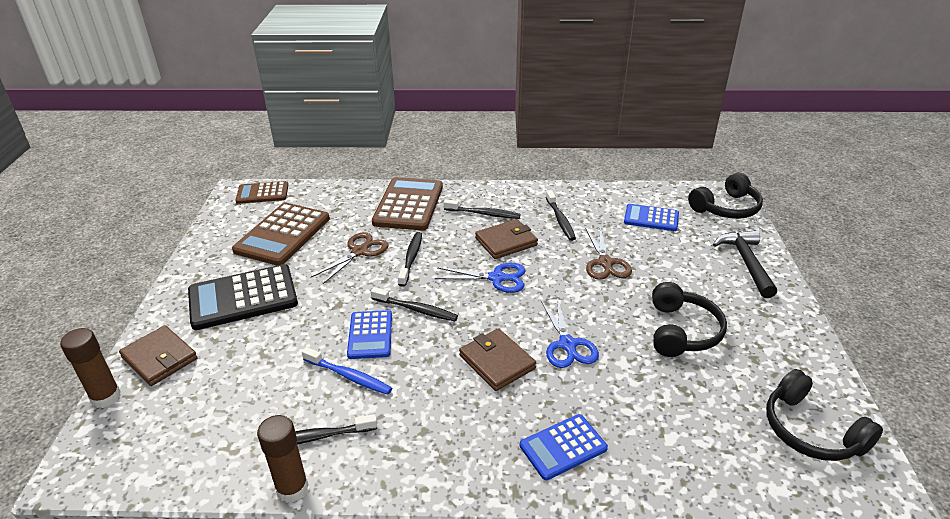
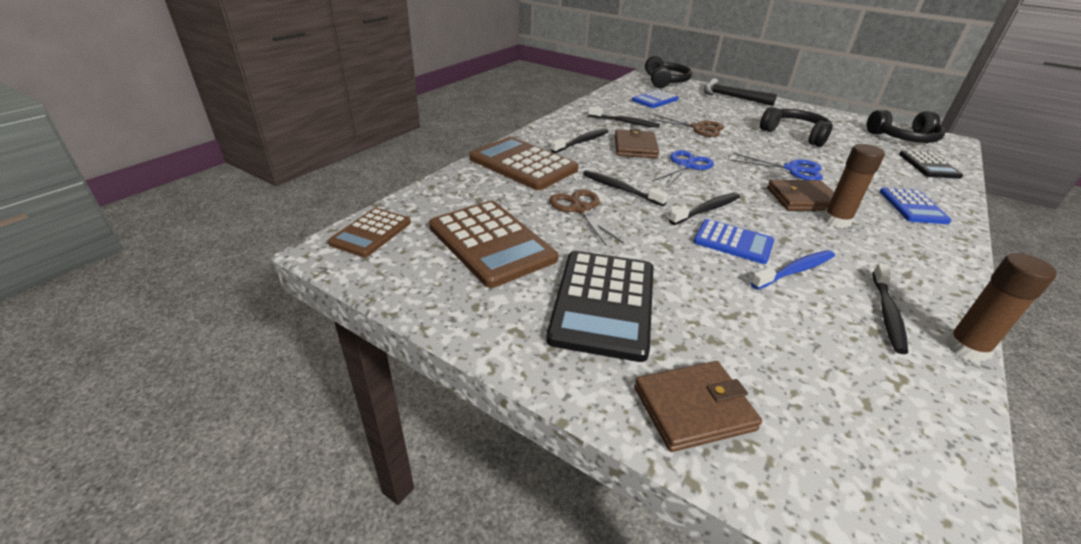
camera: 60 degrees left, 0 degrees up
(106, 397) = (764, 491): brown glue stick -> brown glue stick (836, 221)
(724, 460) = (928, 165): none -> black calculator

